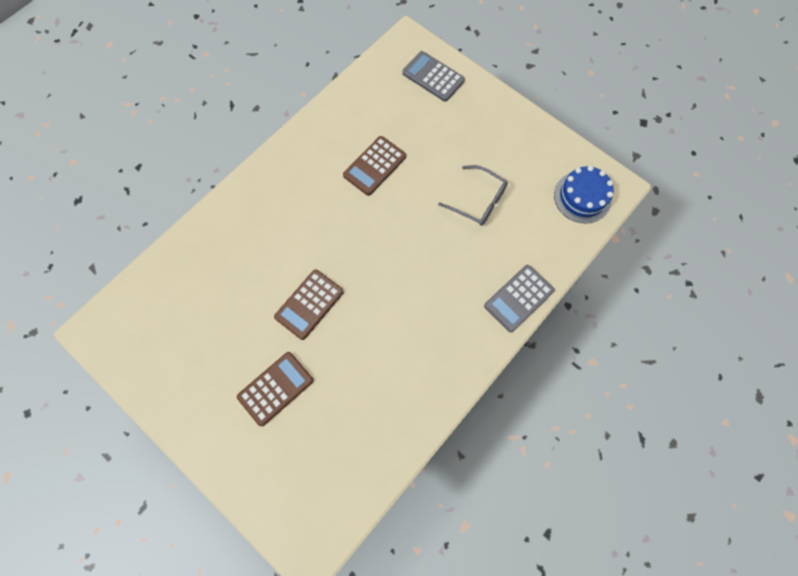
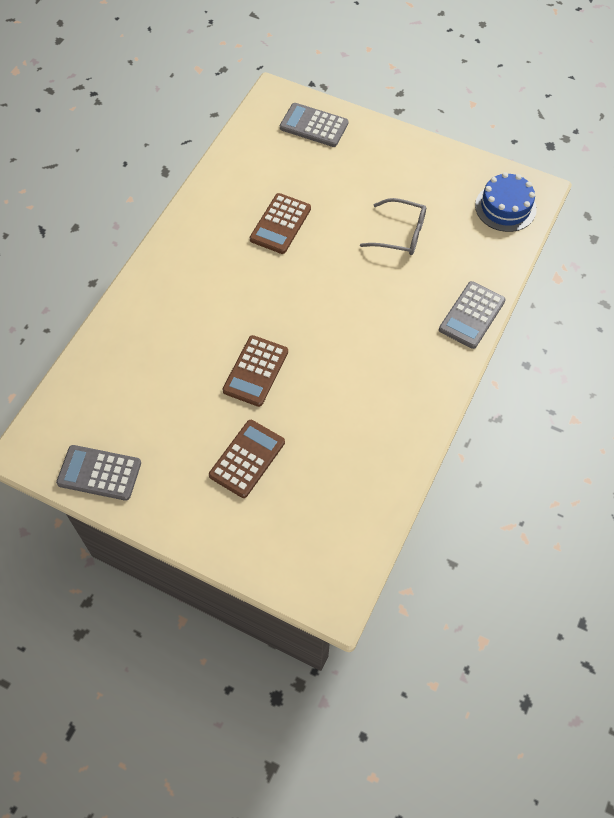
camera: 15 degrees left, 10 degrees down
(147, 368) = (99, 473): none -> grey calculator

